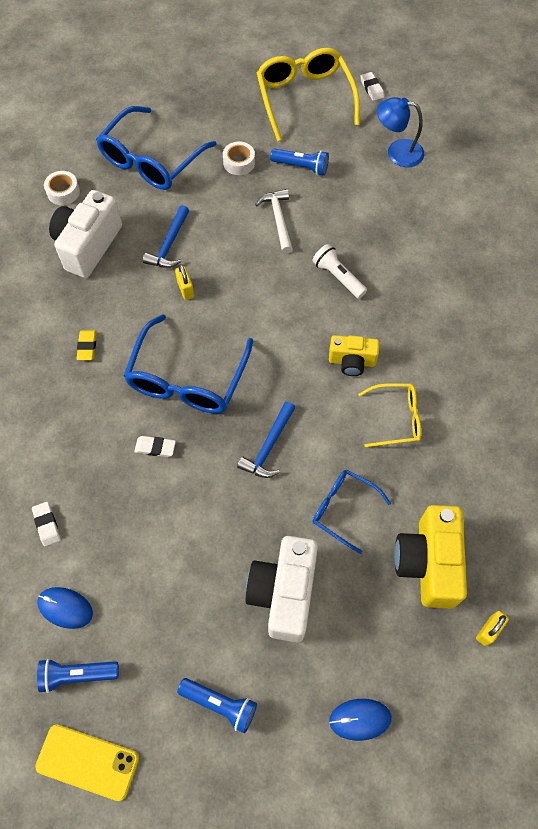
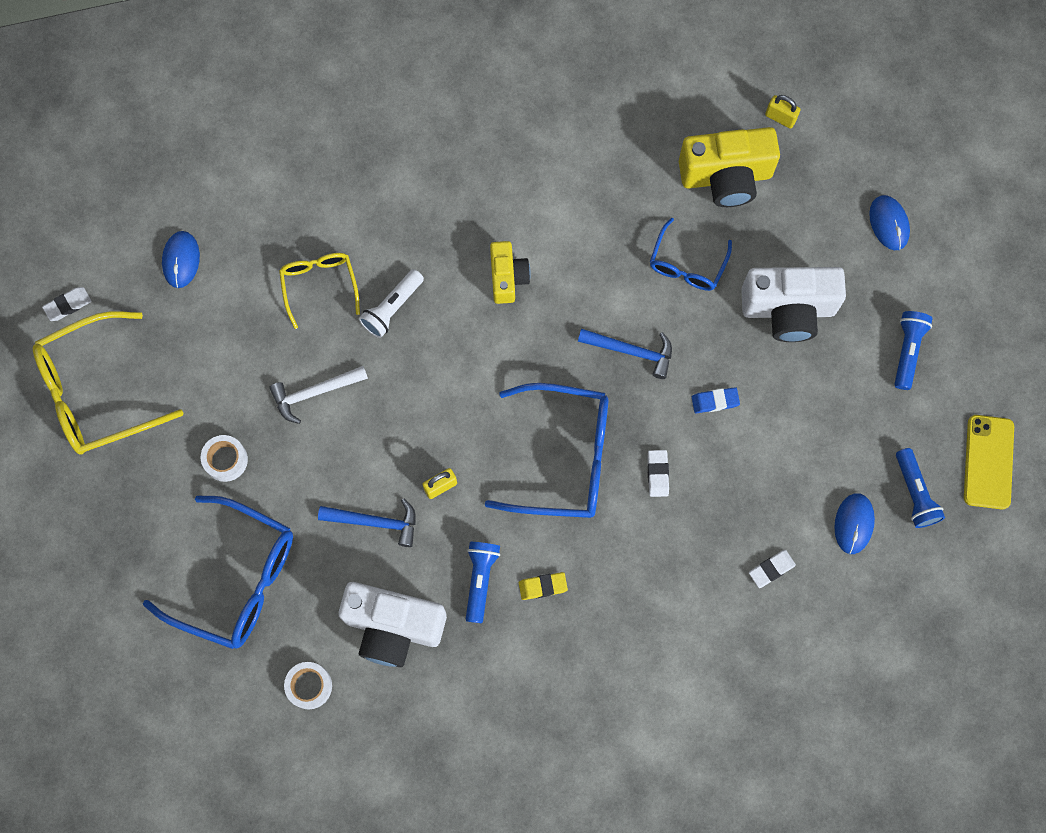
camera: 100 degrees left, 10 degrees up
(209, 508) = (715, 401): none -> blue eraser
(301, 167) = (222, 378): blue flashlight -> blue flashlight (480, 580)
(396, 418) = (571, 223): yellow glasses -> yellow glasses (319, 285)
(397, 152) = (181, 260): blue lamp -> blue mouse

